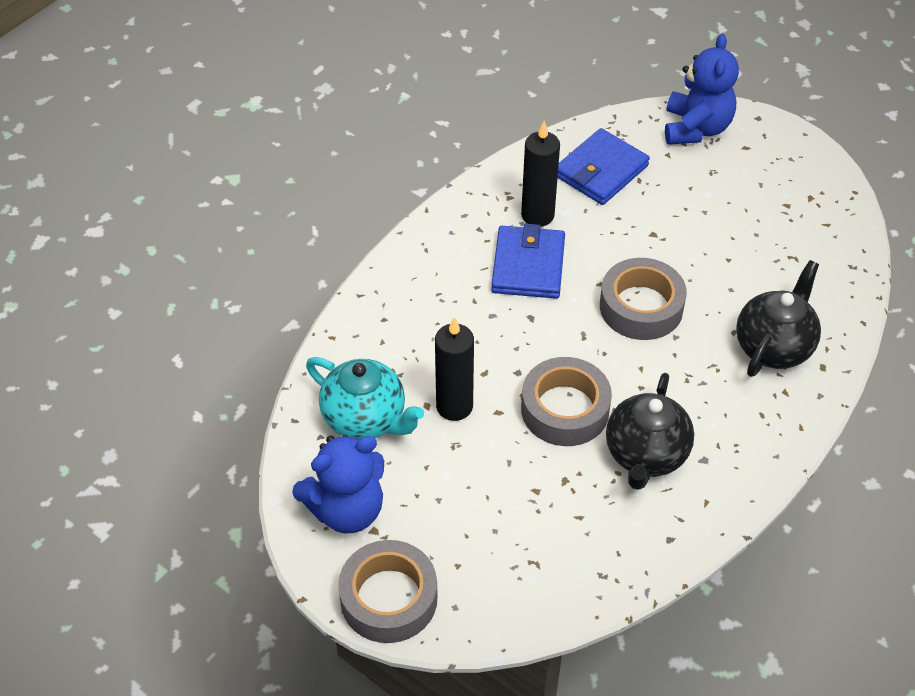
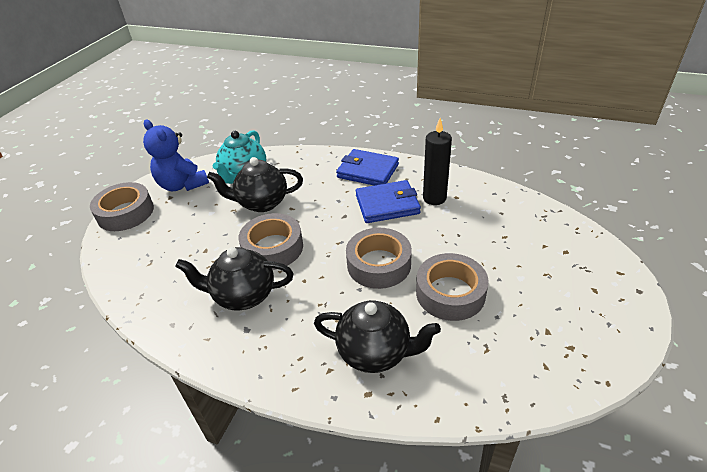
camera: 75 degrees right, 10 degrees down
(454, 406) = (262, 203): black candle -> black teapot
(601, 171) = (498, 216): blue wallet -> blue wallet (368, 171)
(696, 128) = (588, 255): blue teddy bear -> none
(711, 258) = (450, 293): none -> grey tape

